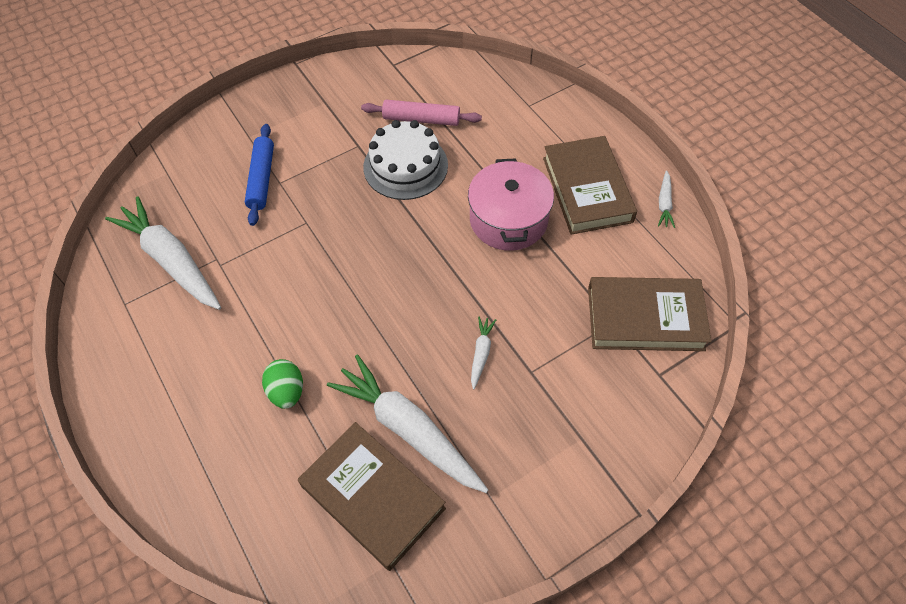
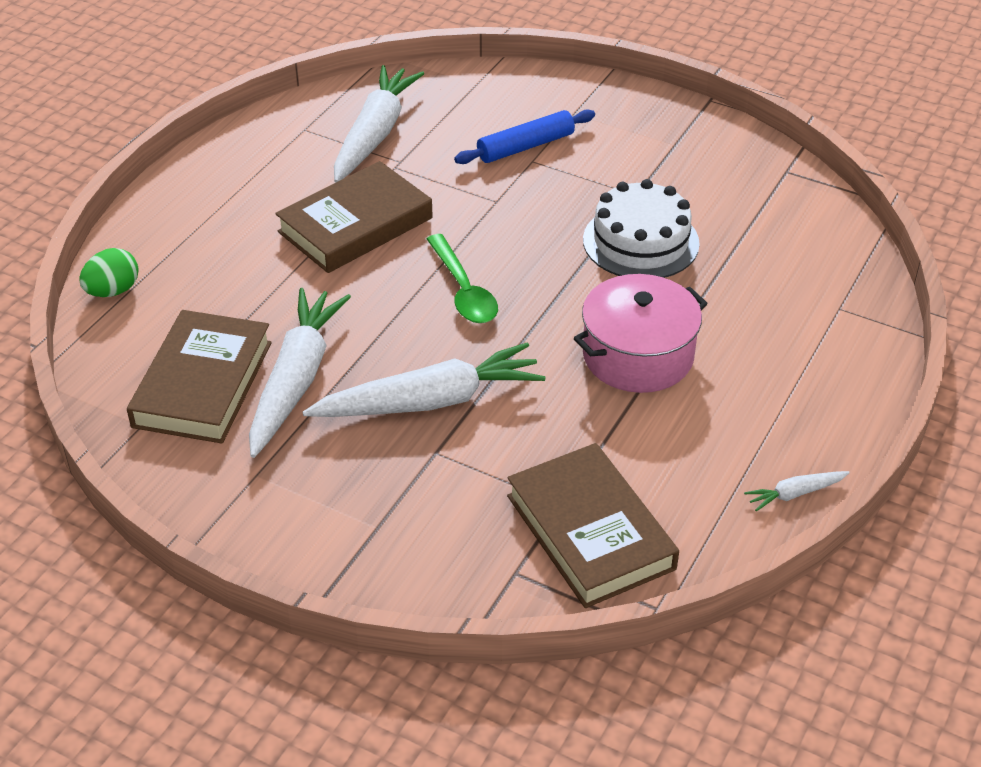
camera: 60 degrees right, 15 degrees down
(287, 391) = (281, 275): green egg -> green egg (113, 291)
(385, 284) = (463, 291): none -> green spoon
(421, 119) = (723, 226): pink rolling pin -> none
(481, 353) = (430, 401): white carrot -> white carrot, size x2.29
(587, 189) = (749, 409): brown book -> brown book (355, 225)

